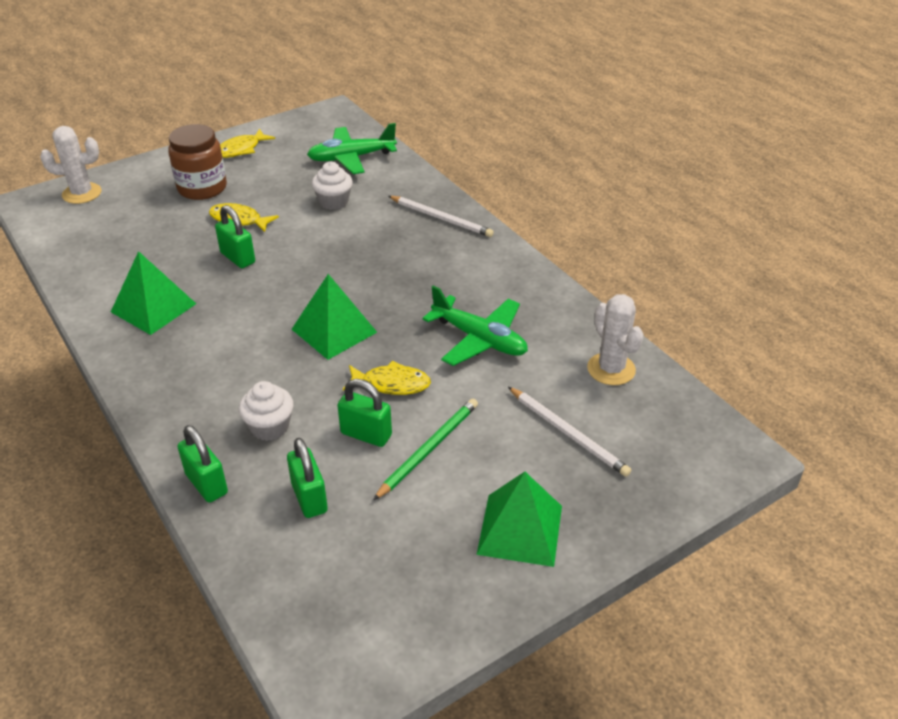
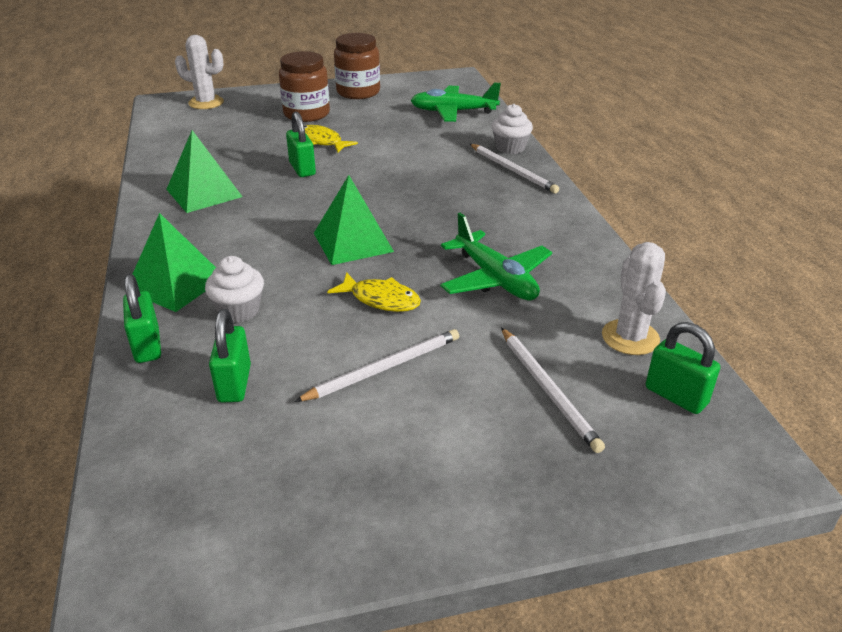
camera: 20 degrees right, 5 degrees down
(241, 149) = (358, 92): yellow fish -> brown jar
(334, 202) = (416, 141): white cupcake -> white cupcake (510, 148)
(366, 434) = (327, 339): green padlock -> green padlock (676, 396)
(429, 449) = (384, 368): green pencil -> white pencil
(520, 529) = (439, 477): green pyramid -> green pyramid (176, 283)

